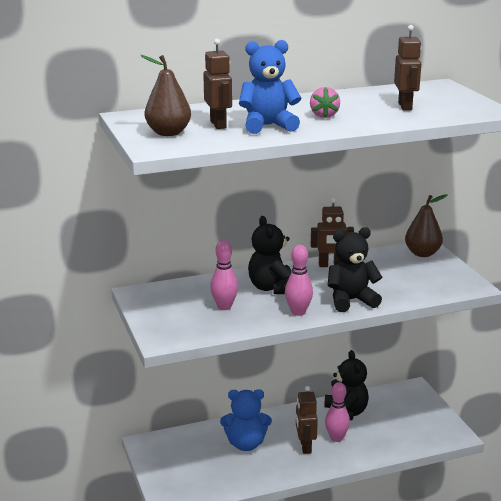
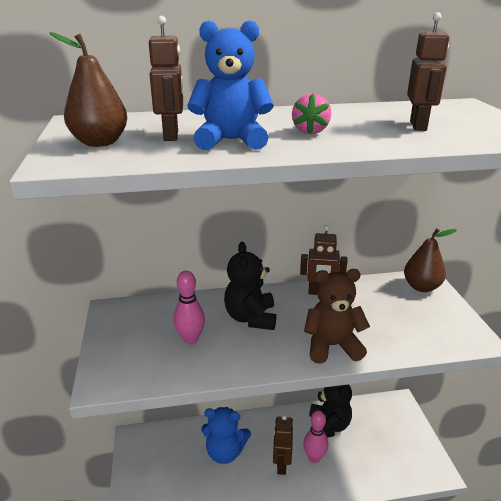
camera: 10 degrees right, 5 degrees up
(298, 312) = (268, 357): pink bowling pin -> none
(351, 300) = (332, 346): black teddy bear -> brown teddy bear

